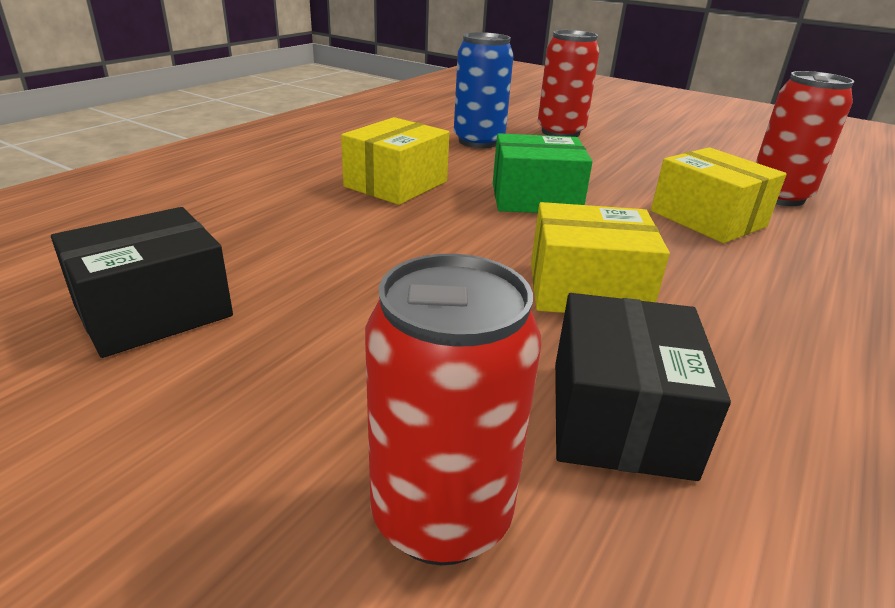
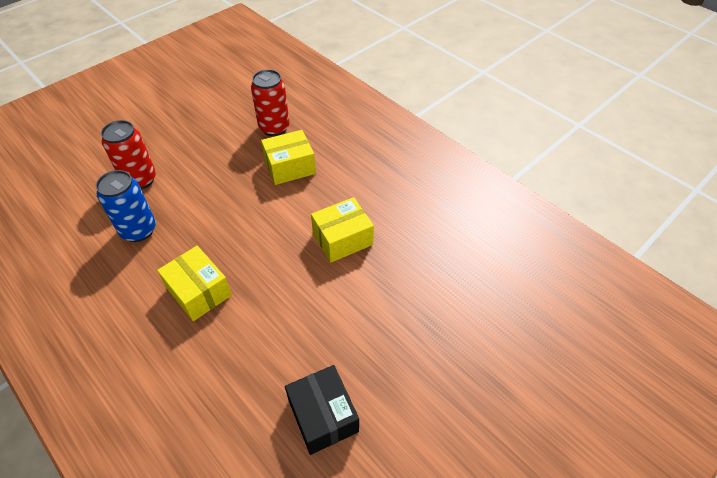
camera: 75 degrees left, 20 degrees up
(441, 516) = (455, 318): red can -> none
(535, 198) = (244, 228): green box -> none
(587, 289) = (342, 239): yellow box -> yellow box turned 45 degrees clockwise
(619, 417) = (421, 258): black box -> none

